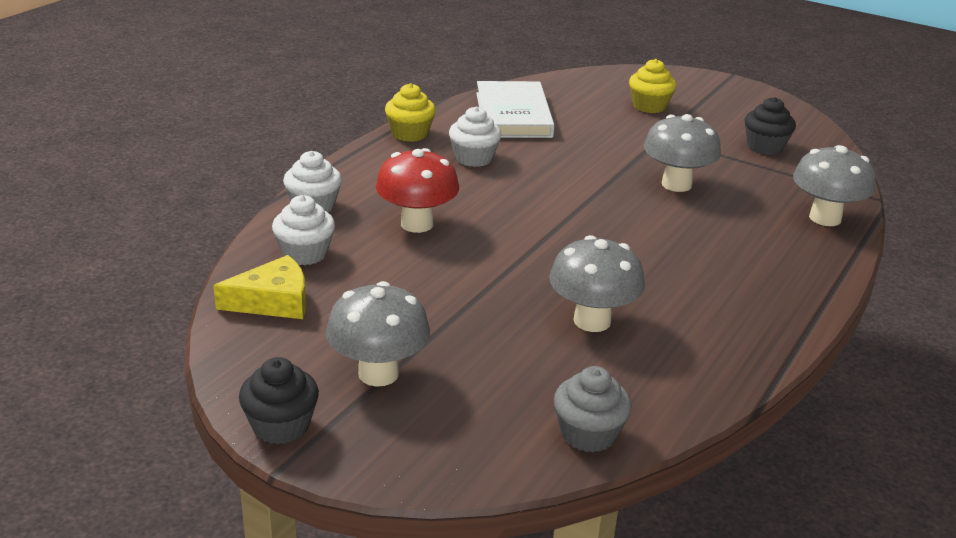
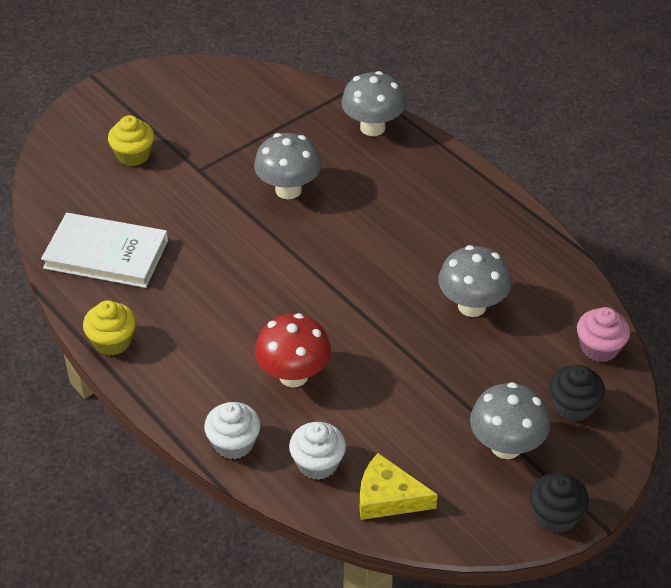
camera: 70 degrees left, 15 degrees up
(273, 301) = (388, 497): yellow cheese -> yellow cheese turned 75 degrees counterclockwise
(474, 158) = (185, 306): white cupcake -> none
(588, 434) = (599, 348): grey cupcake -> pink cupcake
(765, 147) = (245, 113): black cupcake -> black cupcake (573, 406)

